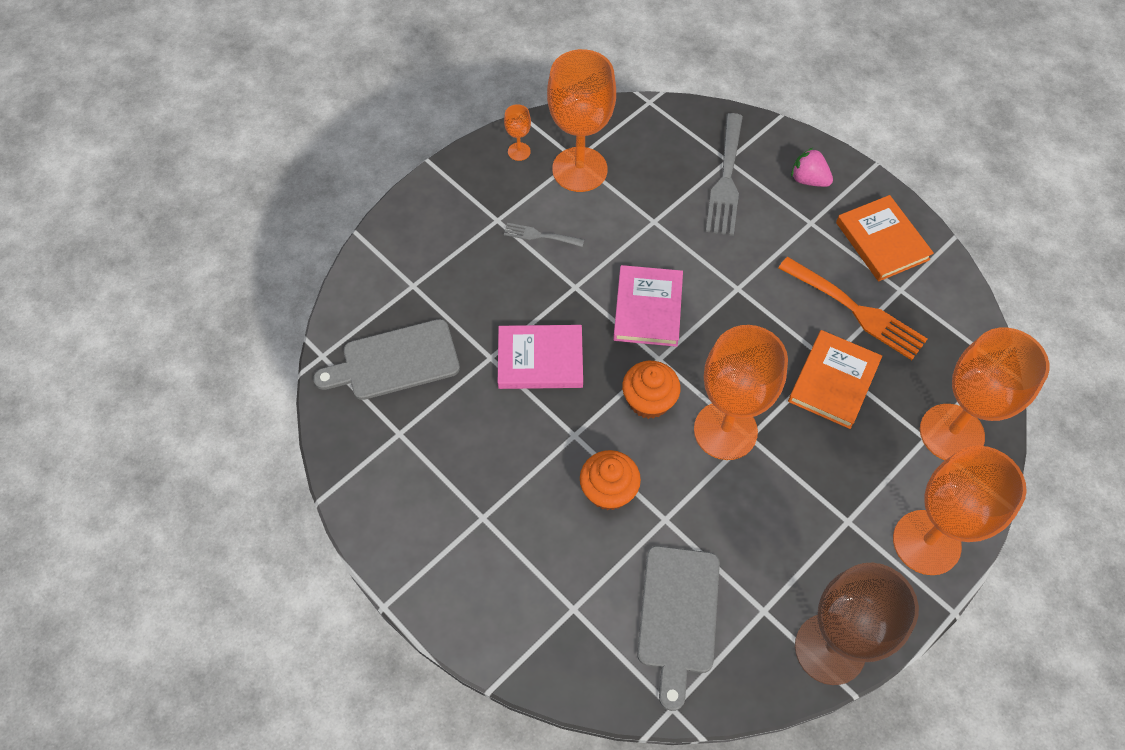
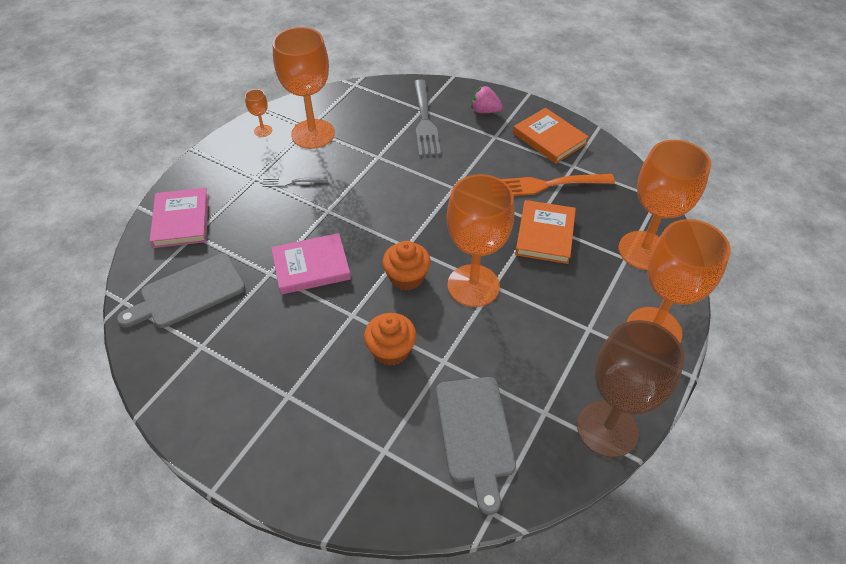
camera: 15 degrees left, 10 degrees down
(648, 308) = (389, 214): pink book -> pink book (181, 220)
(856, 310) = (546, 185): orange fork -> orange fork turned 150 degrees clockwise

